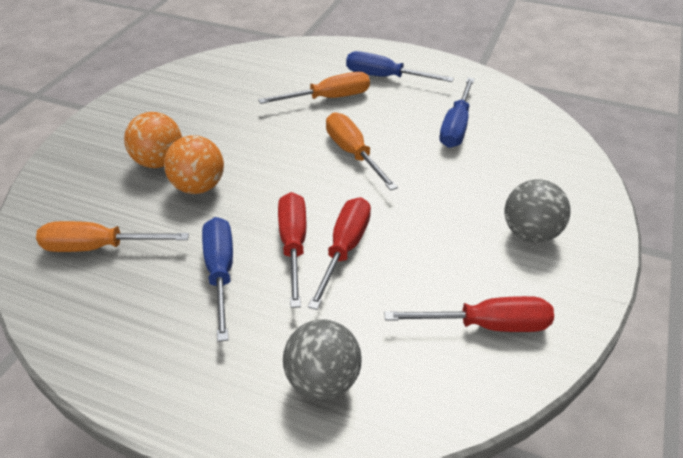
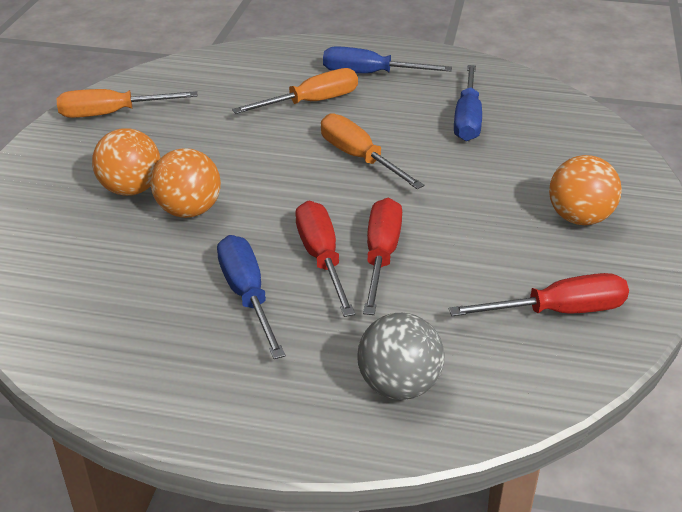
camera: 10 degrees left, 5 degrees down
(98, 247) = (92, 286): orange screwdriver -> orange screwdriver (112, 114)
(530, 233) = (579, 218): grey ball -> orange ball

